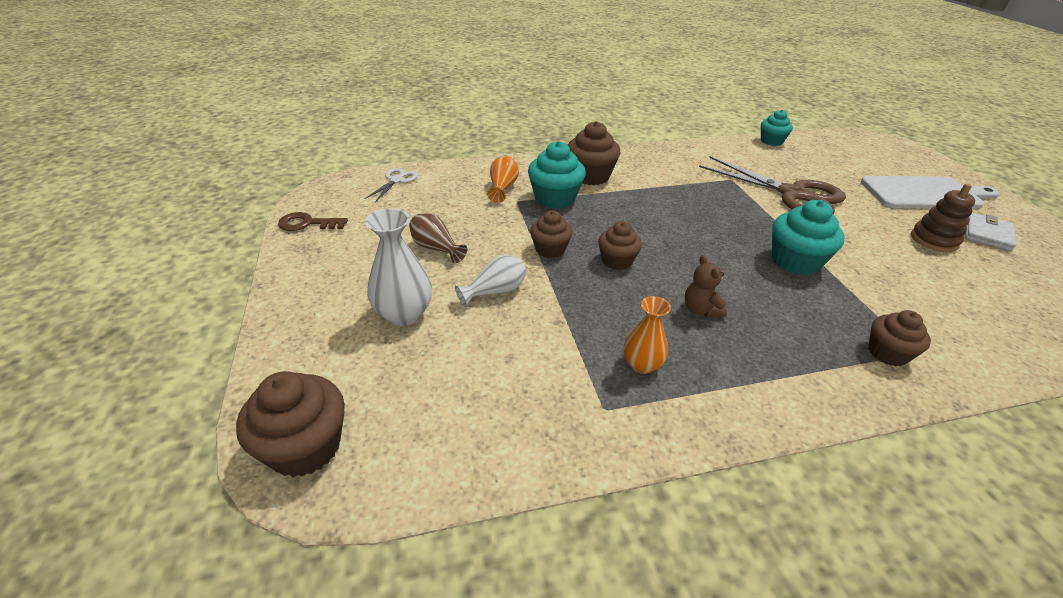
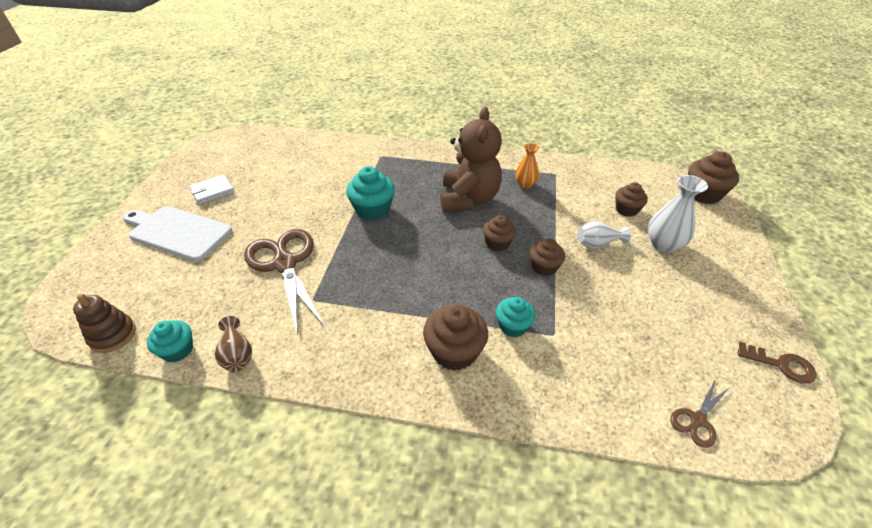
camera: 155 degrees left, 5 degrees up
(396, 180) = (697, 420): white scissors -> brown scissors
(436, 248) = (642, 295): brown vase -> brown vase (237, 354)
(502, 188) = (564, 361): orange vase -> none
(555, 198) = (513, 326): turquoise cupcake -> turquoise cupcake, size x0.65
(701, 309) = (468, 199): brown teddy bear -> brown teddy bear, size x2.40
(887, 353) = (395, 158): brown cupcake -> brown cupcake (626, 210)
(934, 240) = (255, 198): brown stacking toy -> brown stacking toy (113, 335)

